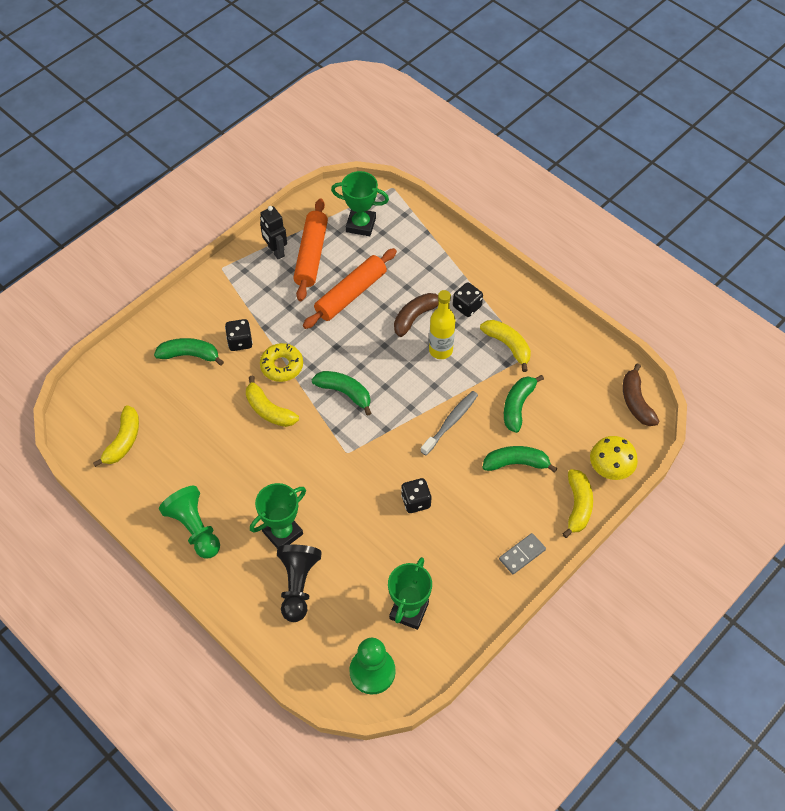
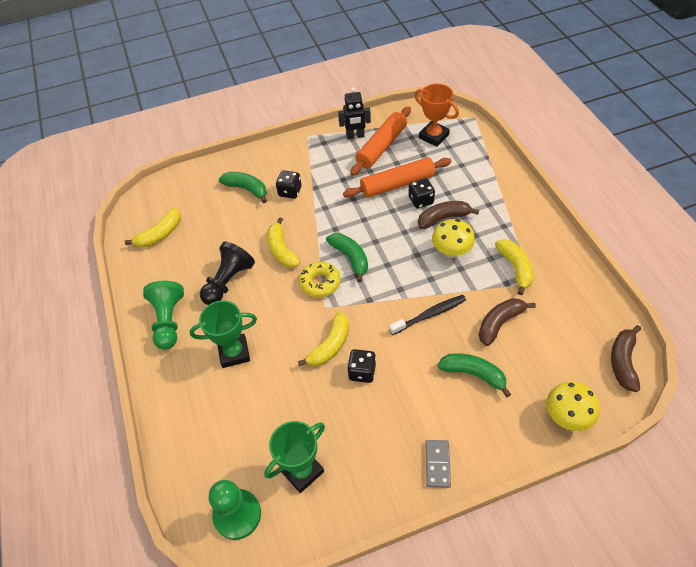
camera: 30 degrees right, 5 degrees down
(275, 251) = (355, 136): black robot -> black robot turned 90 degrees counterclockwise
(282, 366) = (311, 220): yellow donut -> yellow donut (320, 283)
(298, 585) = (220, 404): black pawn -> black pawn (228, 282)
(361, 225) = (433, 136): green trophy -> orange trophy
(440, 350) = (451, 252): yellow bottle -> yellow mushroom
(450, 422) = (429, 315): grey toothbrush -> black toothbrush
(467, 306) = (493, 224): black dice -> black dice (421, 200)
(518, 406) = (500, 323): green banana -> brown banana
(522, 554) = (437, 464): grey domino -> grey domino turned 75 degrees counterclockwise
(577, 506) = (517, 439): yellow banana -> yellow banana (330, 345)

